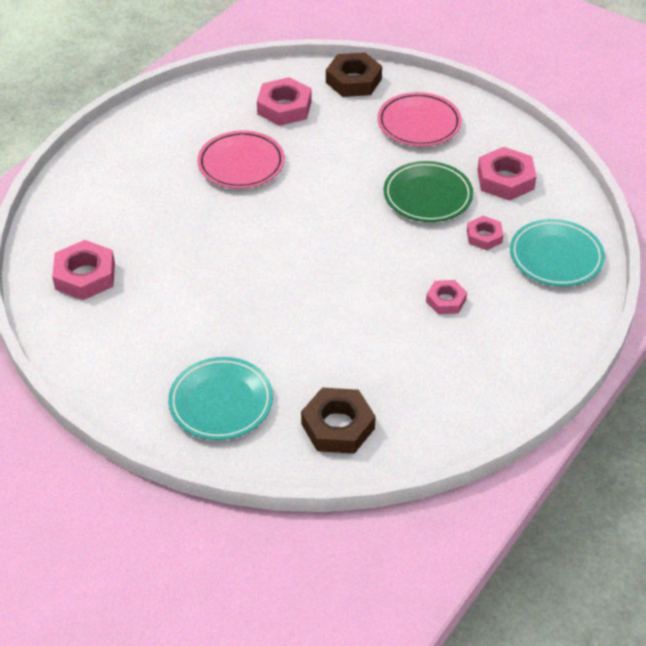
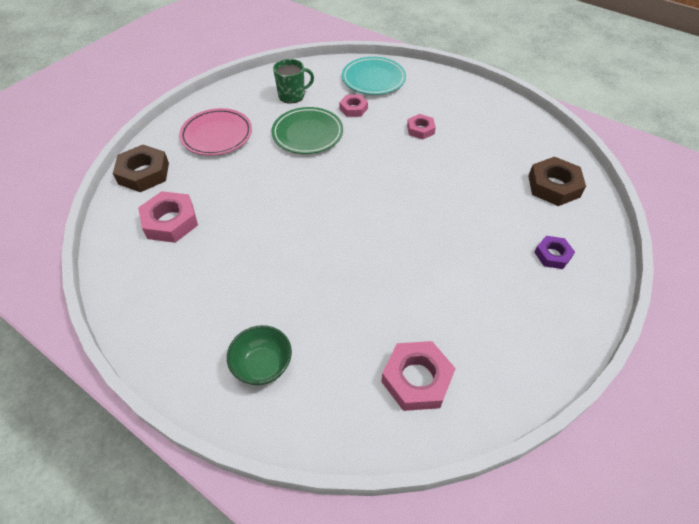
camera: 90 degrees left, 5 degrees up
(115, 180) = (263, 365): none -> green bowl
(221, 402) = (552, 255): turquoise plate -> purple nut
(241, 164) = (251, 252): pink plate -> none
(505, 179) = (292, 95): pink nut -> green mug

